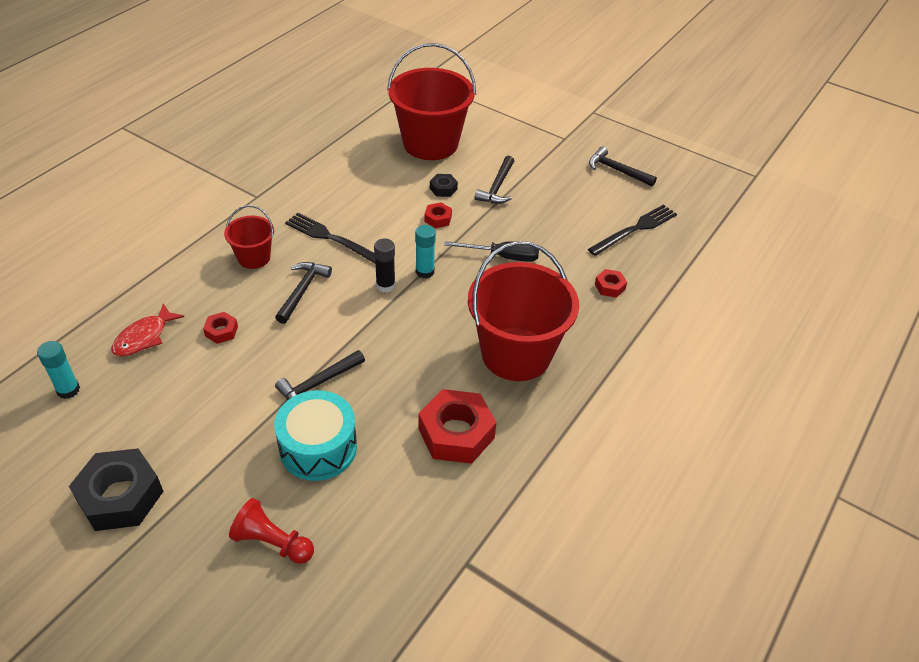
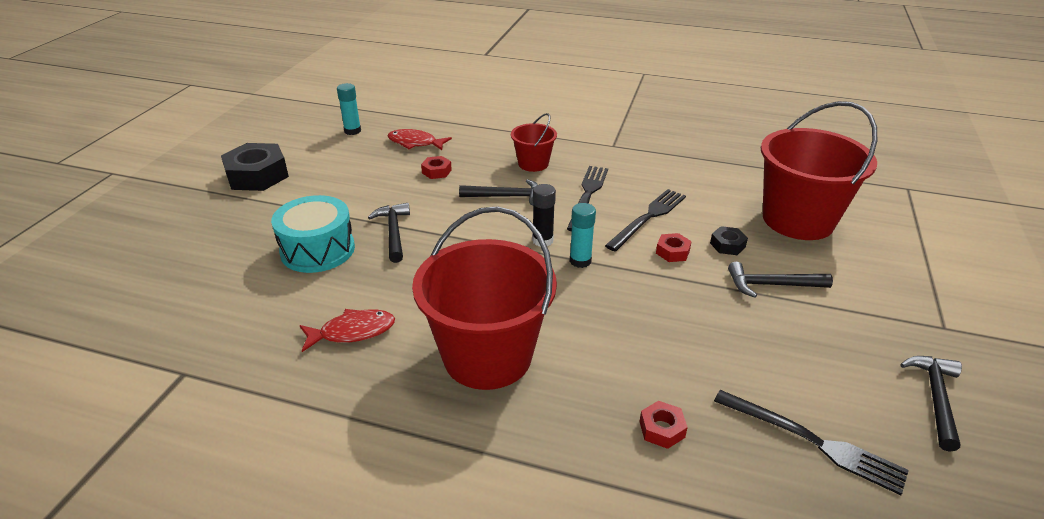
camera: 75 degrees right, 10 degrees down
(272, 542) = (213, 251): red pawn -> none
(318, 384) = (393, 232): black hammer -> black hammer turned 45 degrees clockwise
(386, 215) = (648, 218): none -> black fork
(456, 433) = (353, 332): red nut -> red fish
(503, 256) = (647, 314): black screwdriver -> none

